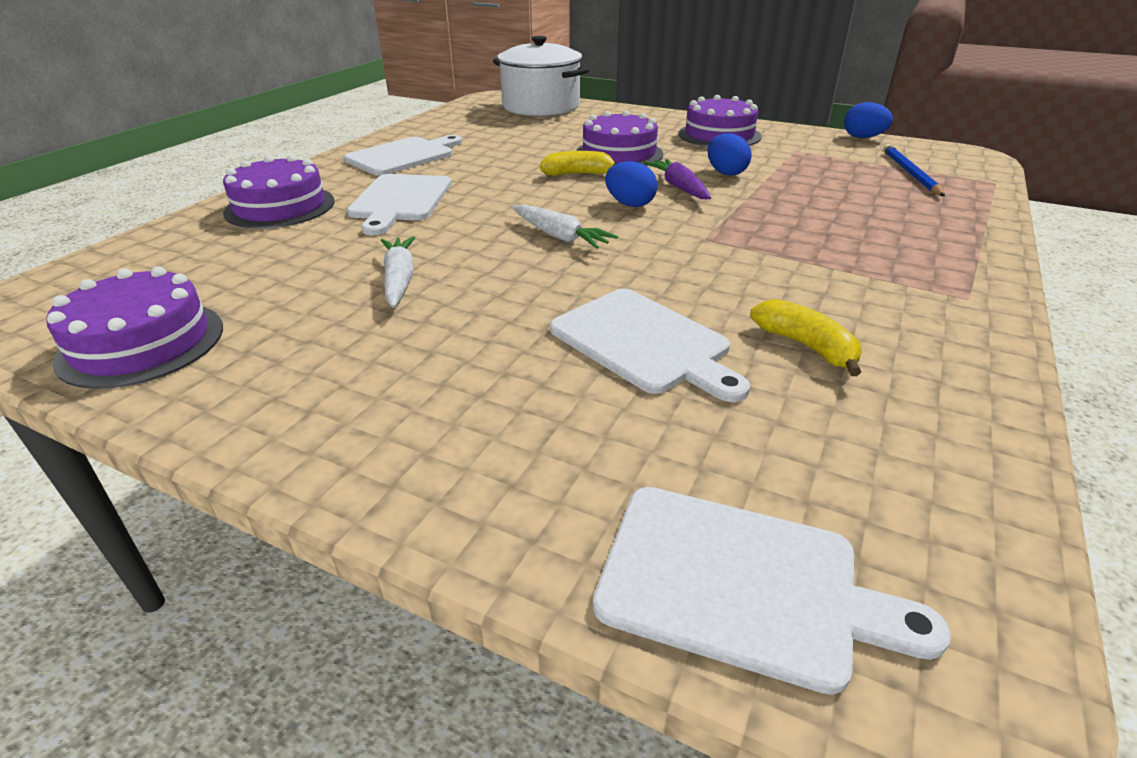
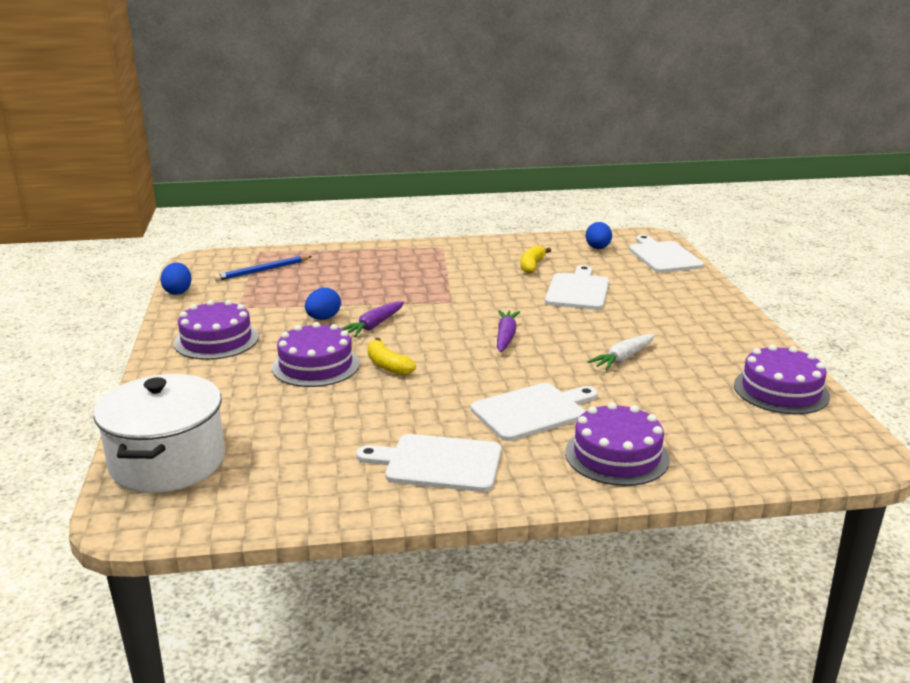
camera: 125 degrees left, 10 degrees down
(560, 236) = (506, 337): white carrot -> purple carrot
(629, 204) = (426, 332): blue egg -> blue egg (597, 248)

